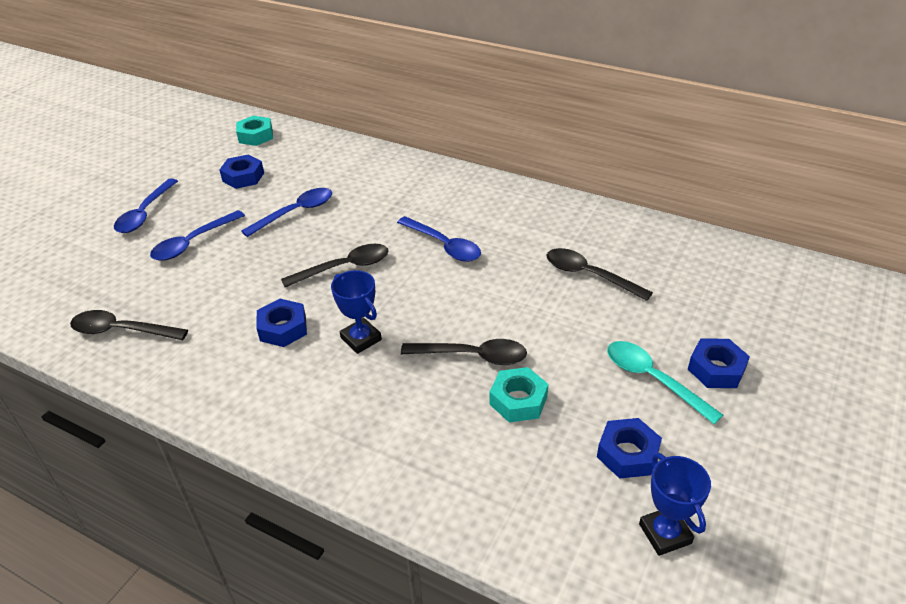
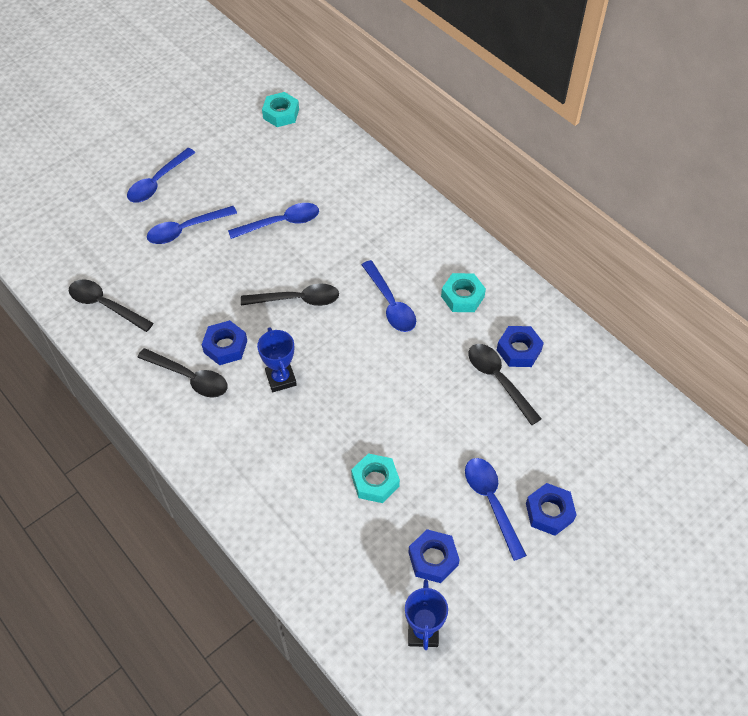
camera: 20 degrees right, 15 degrees up
(243, 177) = (252, 164): blue nut -> blue nut (519, 350)
(473, 356) = (360, 427): black spoon -> black spoon (189, 378)
(511, 221) = (462, 296): none -> turquoise nut
(652, 379) = (491, 502): turquoise spoon -> blue spoon

